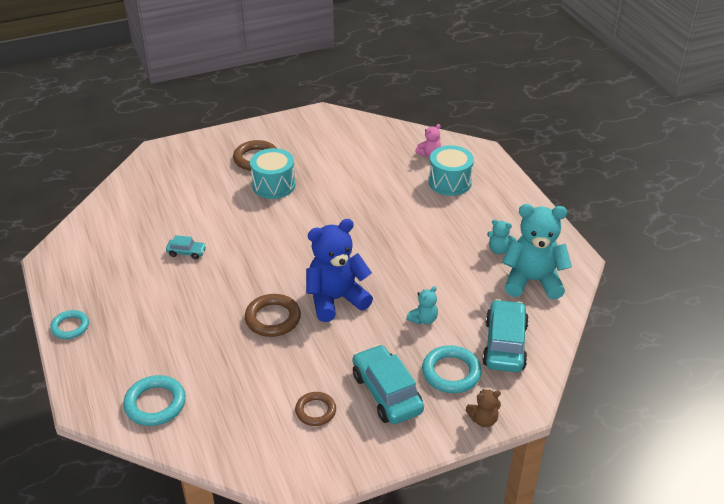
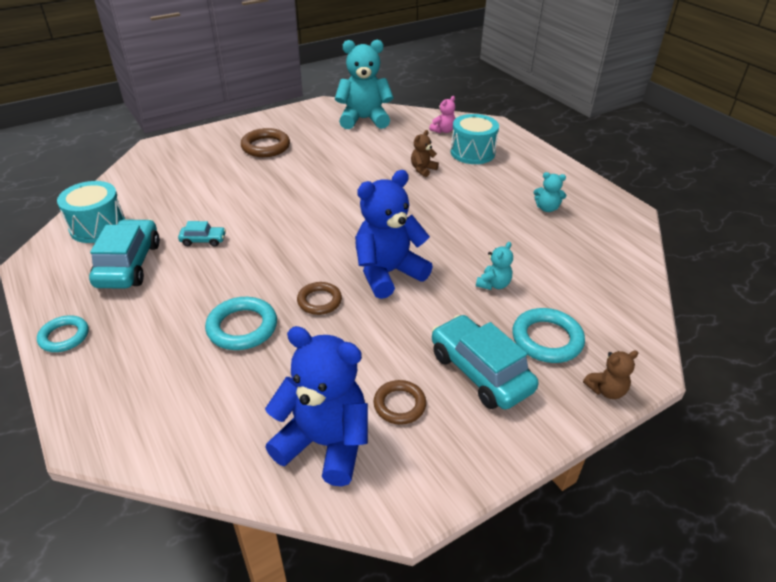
camera: 10 degrees left, 0 degrees up
(155, 404) = (187, 421): turquoise ring -> turquoise ring (242, 327)
(252, 432) = (325, 443): none -> blue teddy bear
(273, 185) = (290, 168): turquoise drum -> turquoise drum (98, 227)
(273, 318) = (319, 301): brown ring -> brown ring, size x0.67
(396, 197) = (423, 169): none -> brown teddy bear
(504, 344) = (594, 302): turquoise car -> turquoise car (129, 264)
(532, 281) = (594, 235): turquoise teddy bear -> turquoise teddy bear (364, 119)

